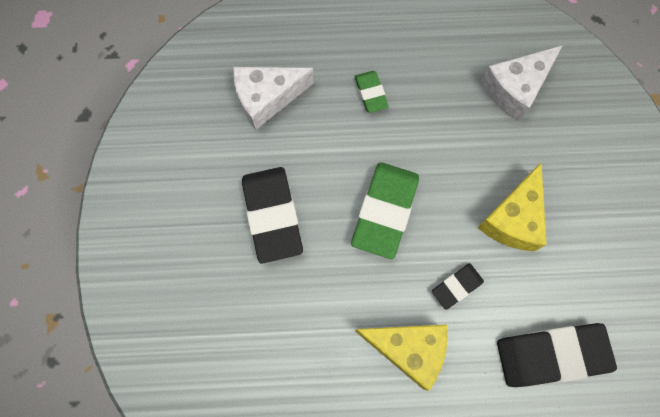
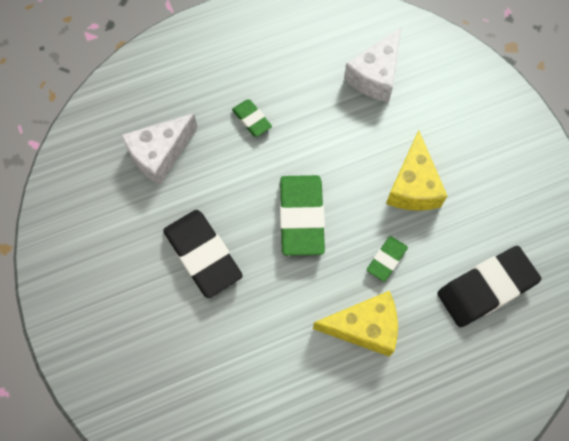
camera: 20 degrees left, 5 degrees down
(456, 286) = (386, 259): black eraser -> green eraser

